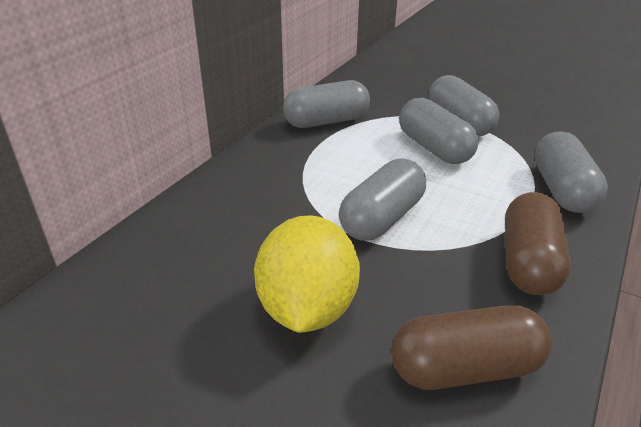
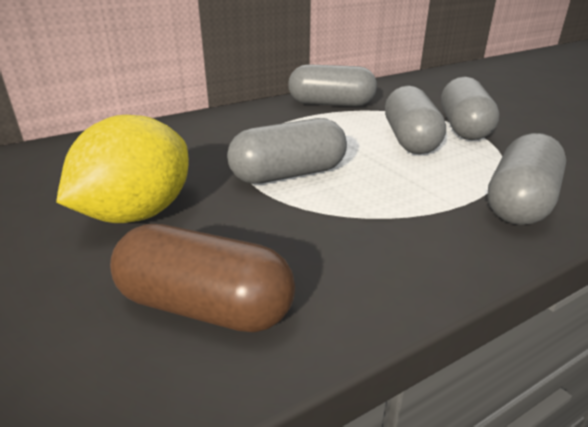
camera: 30 degrees right, 5 degrees down
(528, 262) = (395, 248): brown capsule -> none

